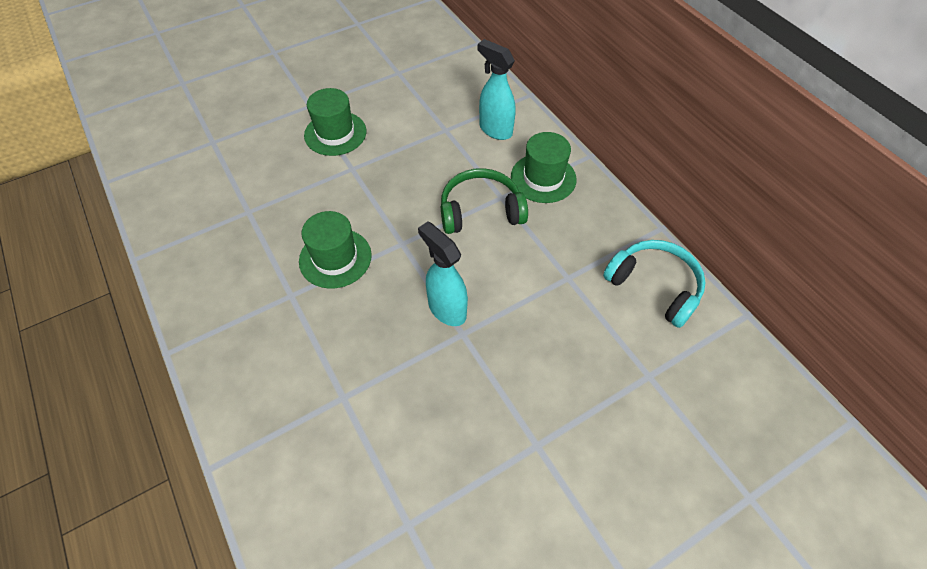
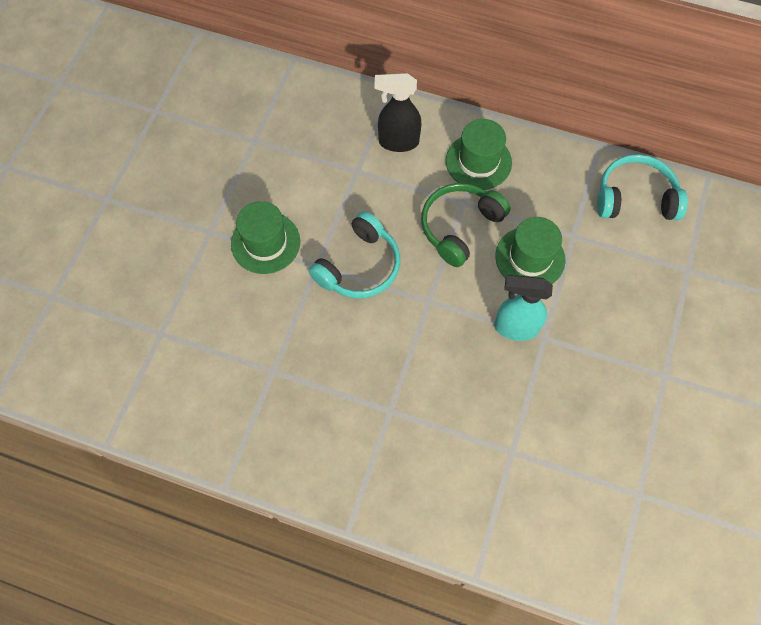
camera: 40 degrees left, 10 degrees up
(335, 258) = (391, 353): green hat -> green hat (530, 258)
(379, 187) = (359, 266): none -> turquoise headphones
(495, 130) = (398, 142): turquoise spray bottle -> black spray bottle

